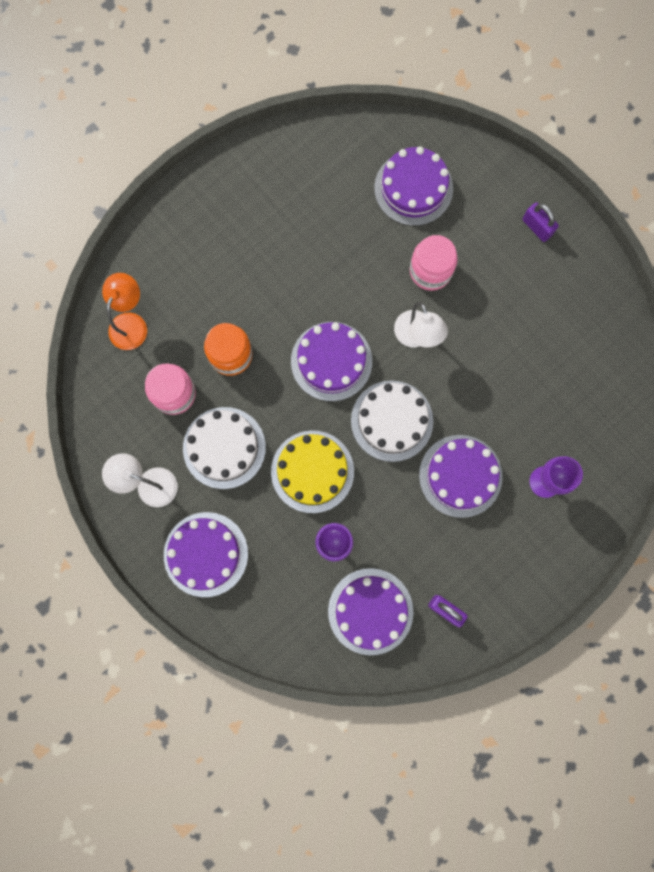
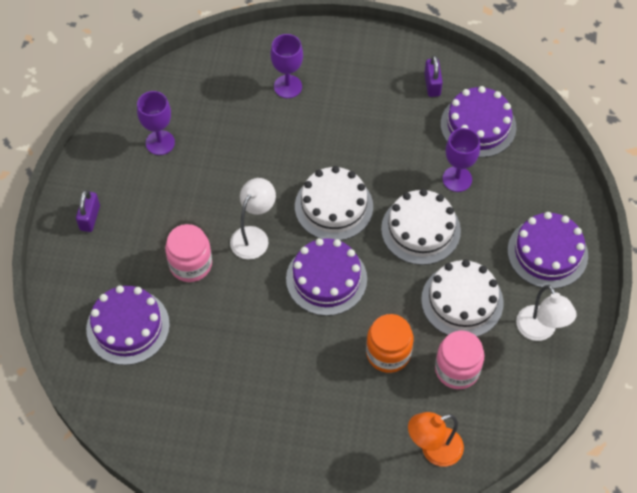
camera: 130 degrees left, 20 degrees down
(312, 471) = (420, 229): yellow cake -> white cake
(460, 476) = (332, 137): purple cake -> none
(569, 332) = (160, 142): none -> purple goblet

